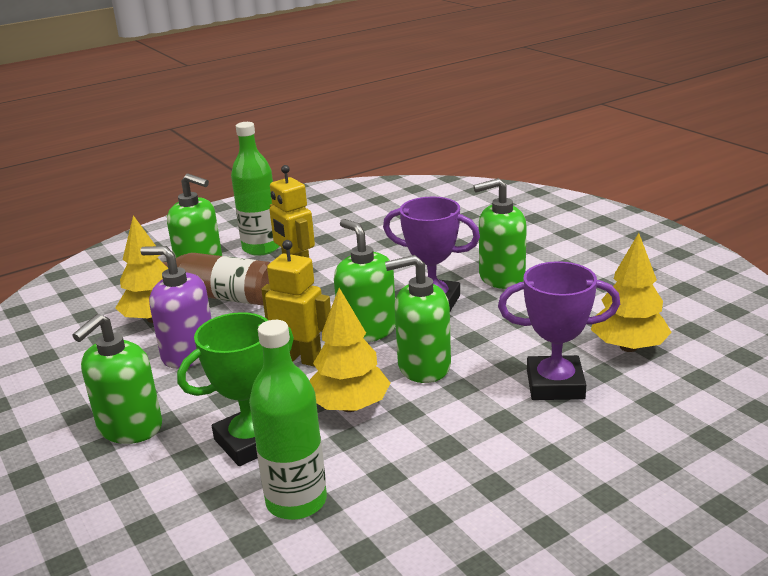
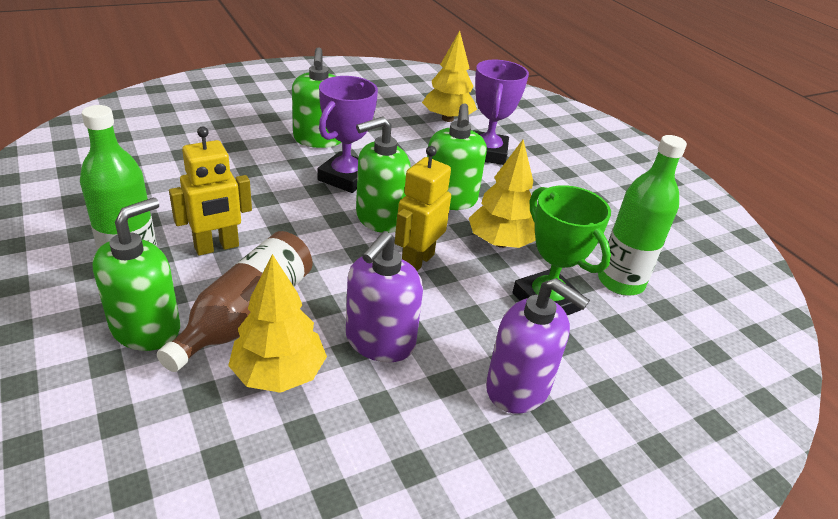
camera: 90 degrees left, 10 degrees up
(130, 427) = (518, 388): green soap dispenser -> purple soap dispenser

